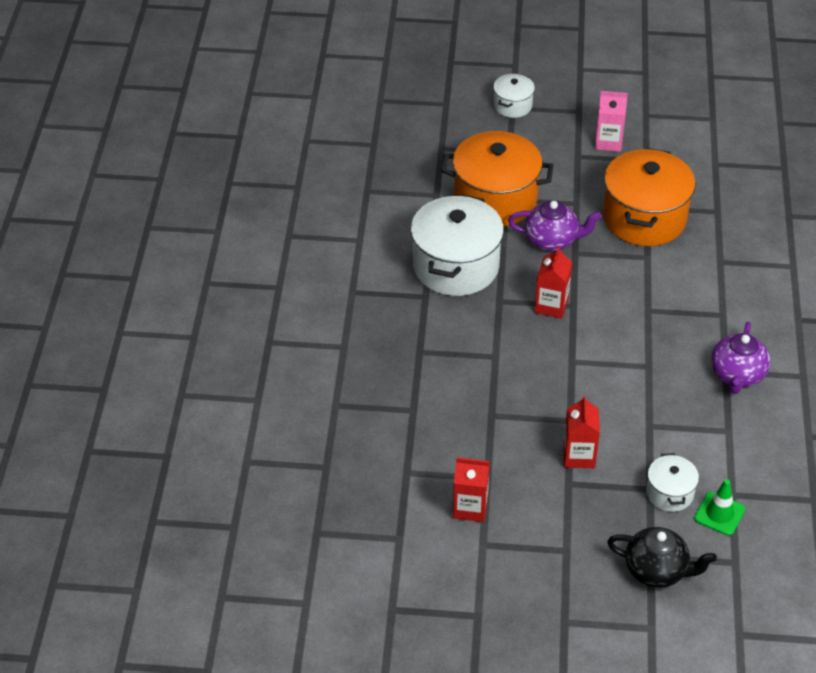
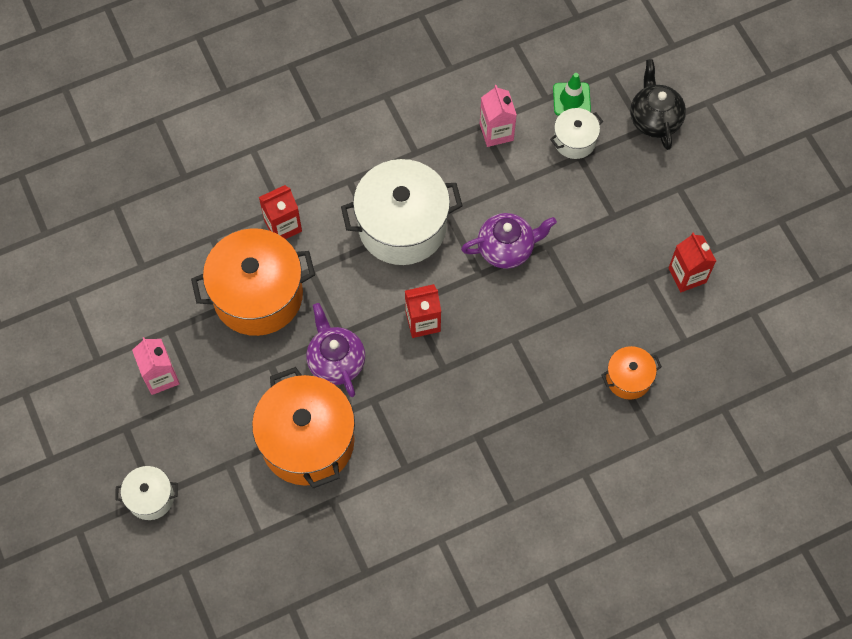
camera: 120 degrees left, 20 degrees up
(402, 415) = (628, 378): none -> orange pot
(456, 266) = (422, 429): white pot -> white pot (402, 226)
(579, 456) = (580, 221): red carton -> red carton (283, 226)
(714, 438) = (496, 132): none -> pink carton
(737, 375) = (415, 142): purple teapot -> purple teapot (506, 248)

